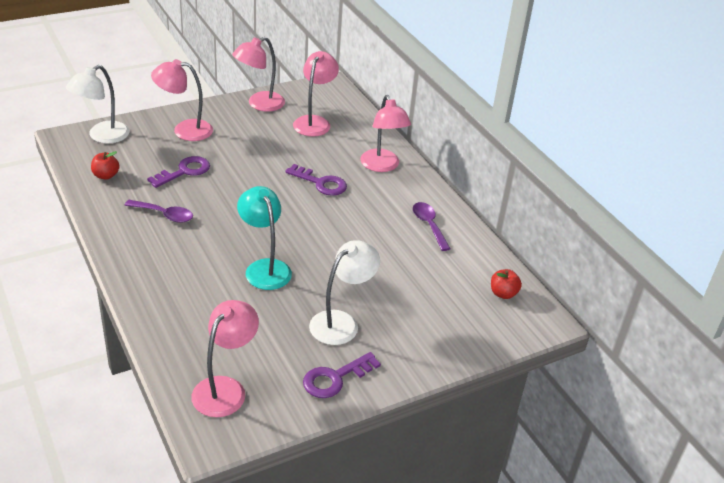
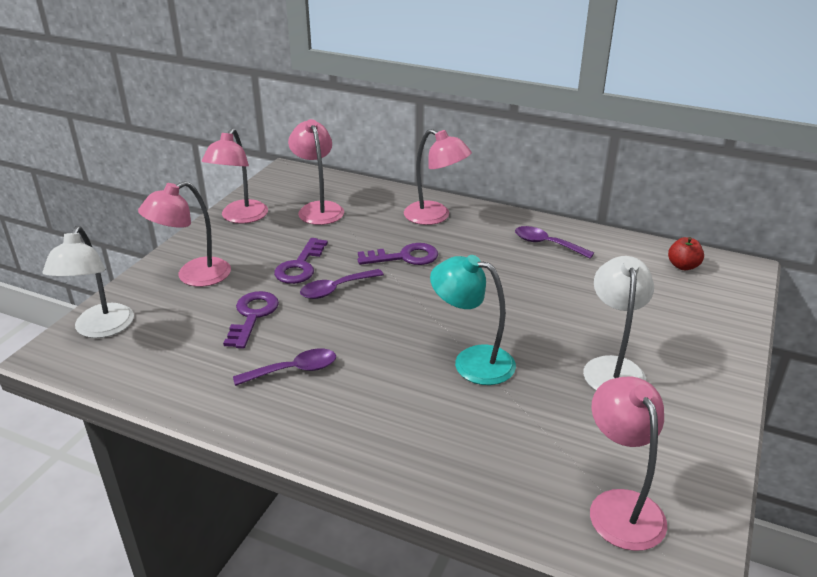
camera: 35 degrees left, 5 degrees down
(106, 175) = (164, 367): red apple -> none
(251, 181) = (336, 289): none -> purple spoon
(335, 378) = (688, 422): purple key -> purple key (300, 266)

